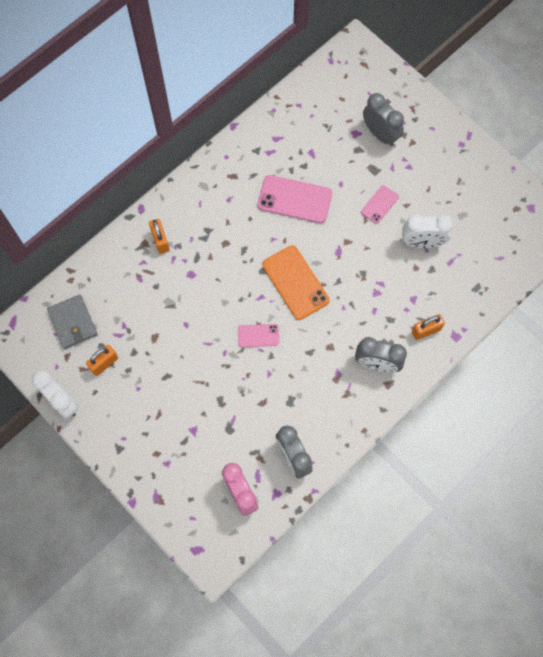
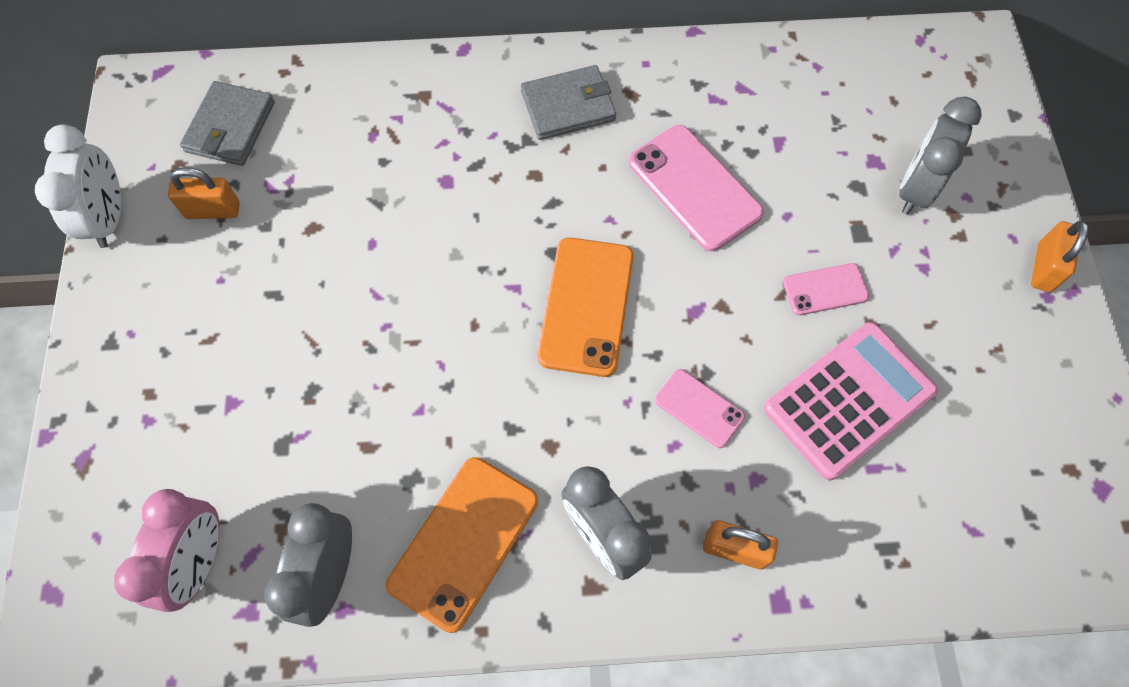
camera: 40 degrees right, 5 degrees down
(160, 240) = (448, 107): orange padlock -> orange padlock (1043, 268)
(211, 201) = (568, 106): none -> grey wallet
(258, 335) = (458, 340): pink phone -> pink phone (699, 408)
(330, 406) = (464, 542): none -> orange phone
(380, 134) = (915, 188): grey clock -> grey clock turned 150 degrees counterclockwise
(422, 243) = (849, 400): white clock -> pink calculator

